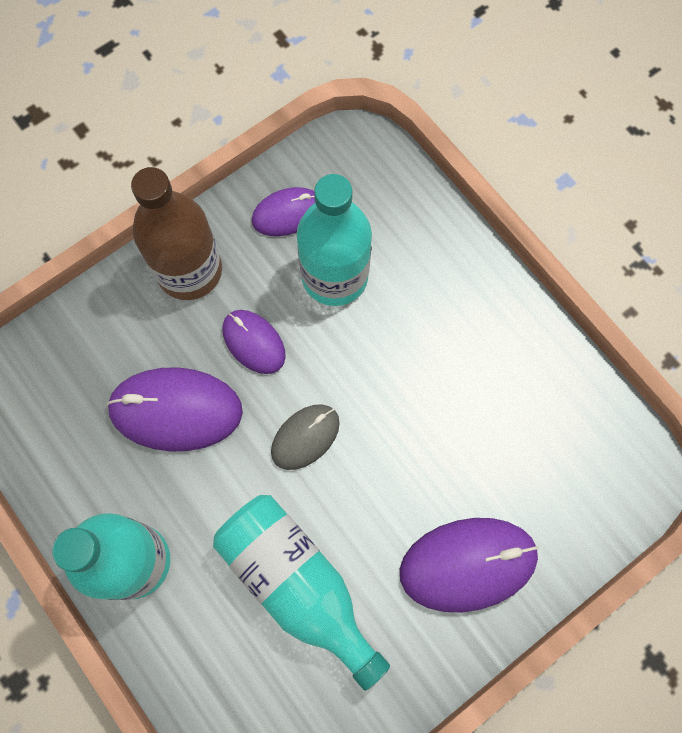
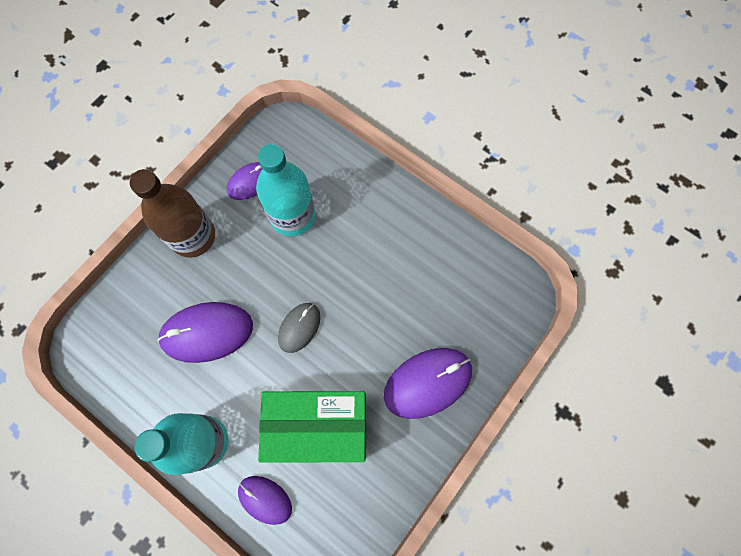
camera: 15 degrees left, 0 degrees up
(253, 342) = (249, 273): purple mouse -> purple mouse (265, 499)
(297, 584) = (318, 426): turquoise bottle -> green box

